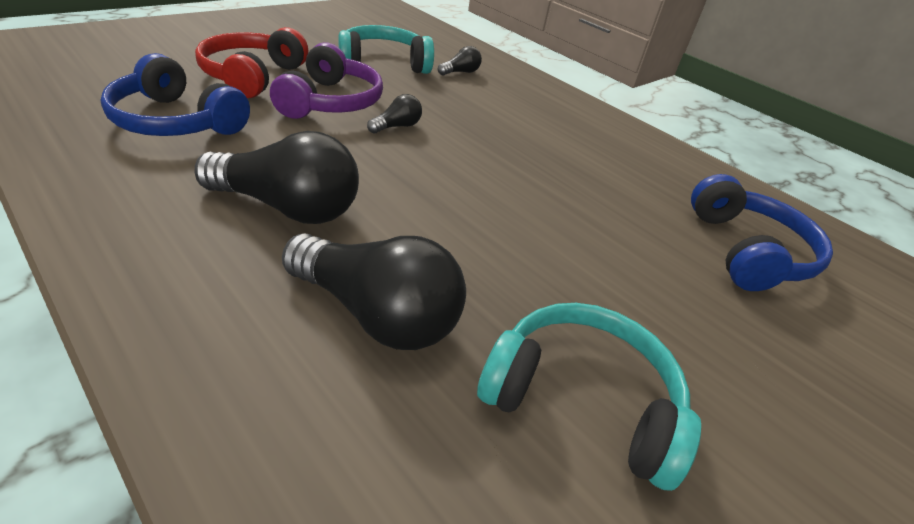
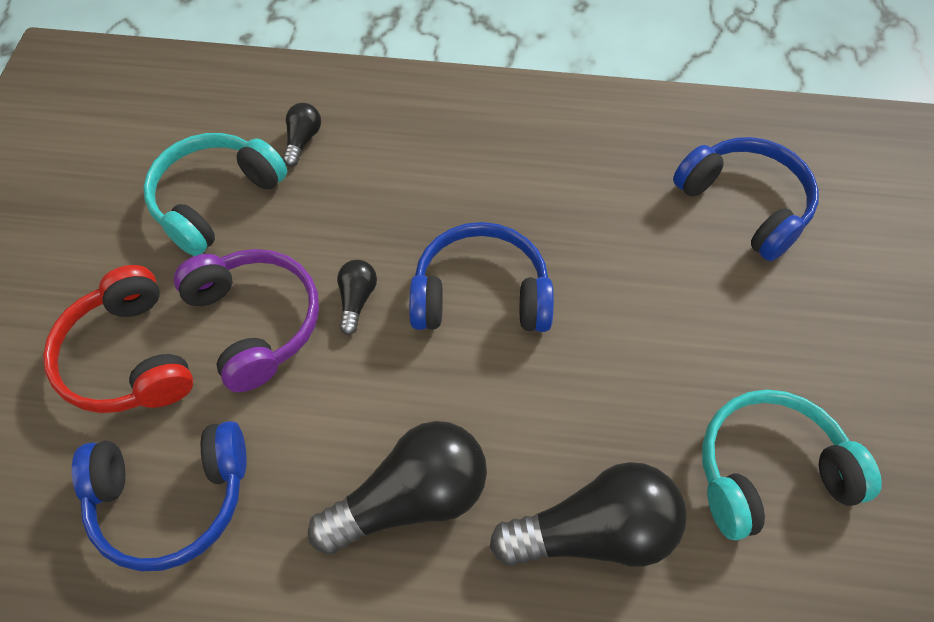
camera: 35 degrees left, 20 degrees up
(475, 168) = (481, 295): none -> blue headphones

